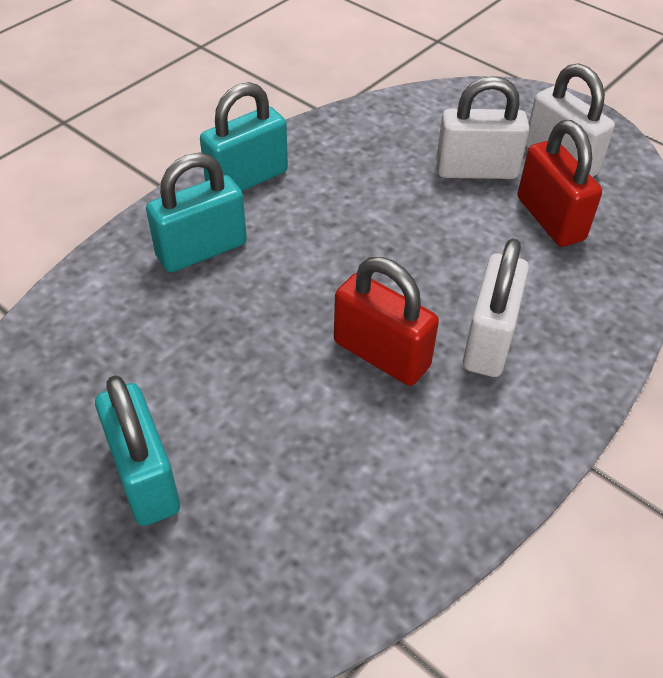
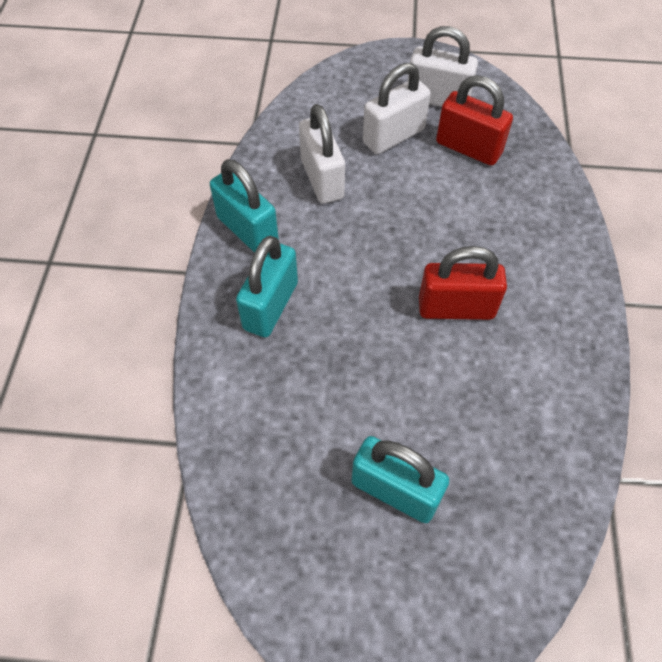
camera: 35 degrees left, 10 degrees up
(247, 179) = (247, 230): turquoise padlock -> turquoise padlock turned 60 degrees counterclockwise
(489, 340) = (507, 257): white padlock -> white padlock (322, 179)

